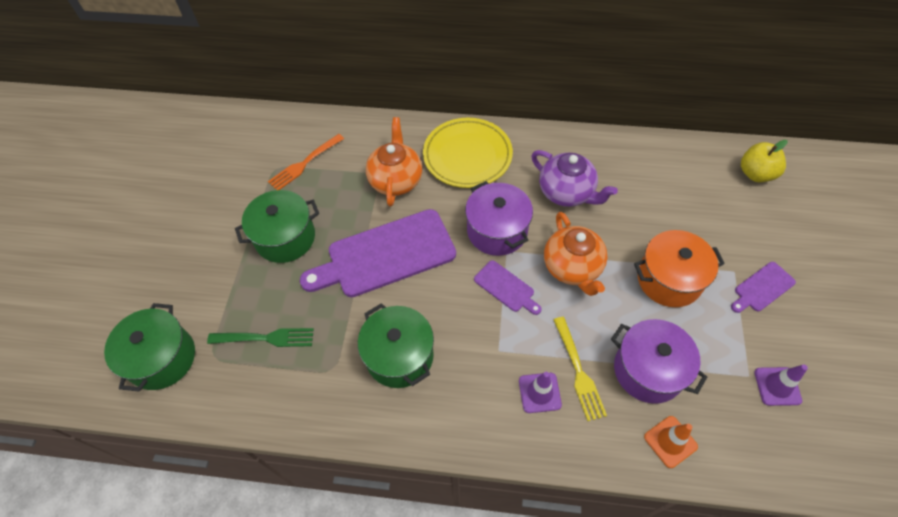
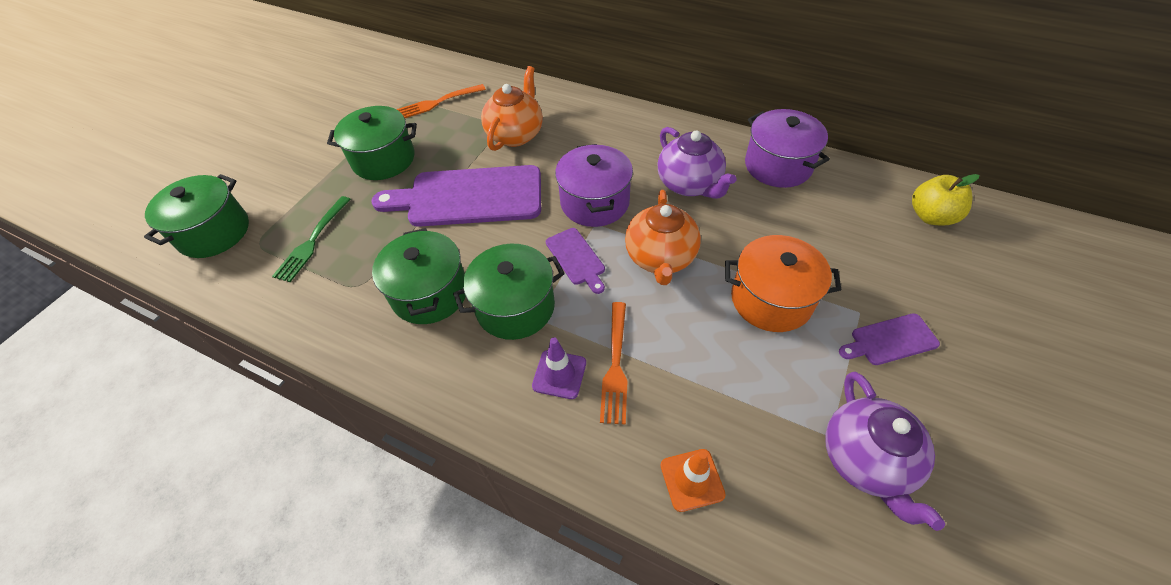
camera: 20 degrees right, 5 degrees down
(265, 338) = (313, 240): green fork -> green fork turned 90 degrees clockwise
(467, 156) = (599, 129): yellow plate -> none
(477, 346) = (515, 307): none -> green pot
(578, 370) = (615, 364): yellow fork -> orange fork
(648, 370) = (700, 389): purple pot -> purple pot (778, 165)
(777, 386) = (866, 460): purple traffic cone -> purple teapot

